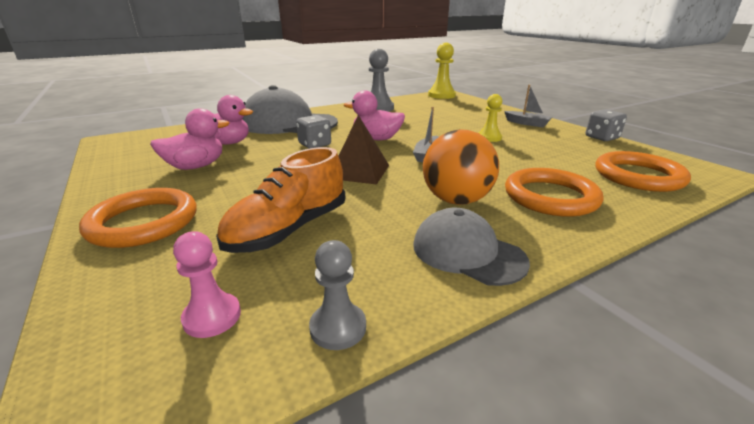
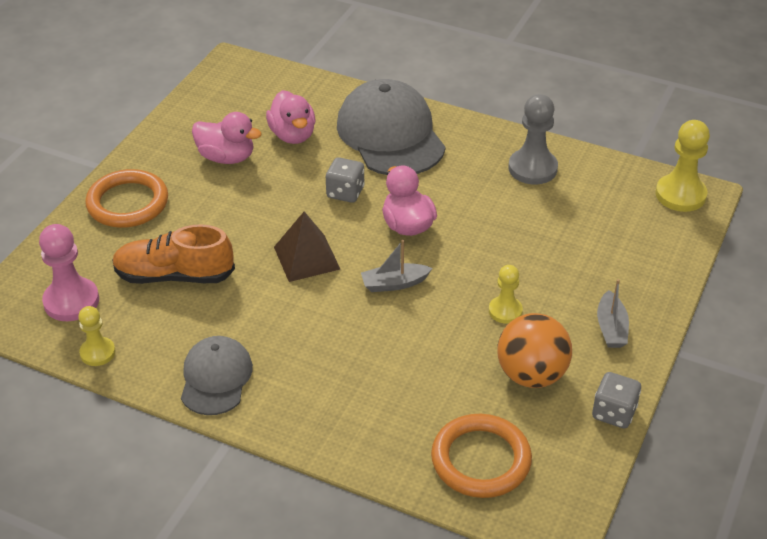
camera: 55 degrees right, 15 degrees up
(212, 317) = (71, 301): pink pawn -> pink pawn, size x1.64
(338, 327) = (97, 353): grey pawn -> yellow pawn
(456, 200) = (298, 343): orange ball -> orange ball (531, 375)
(550, 197) = (359, 401): orange ring -> none

